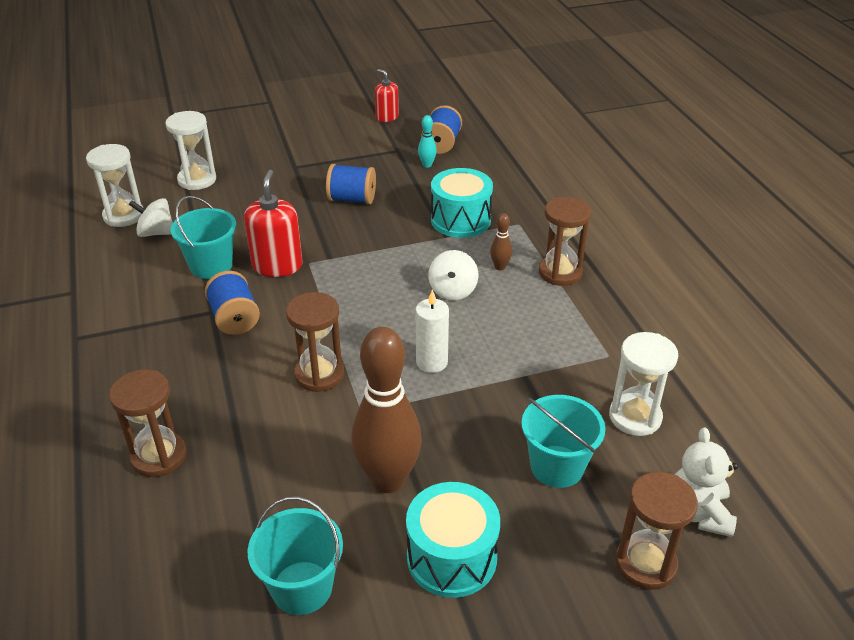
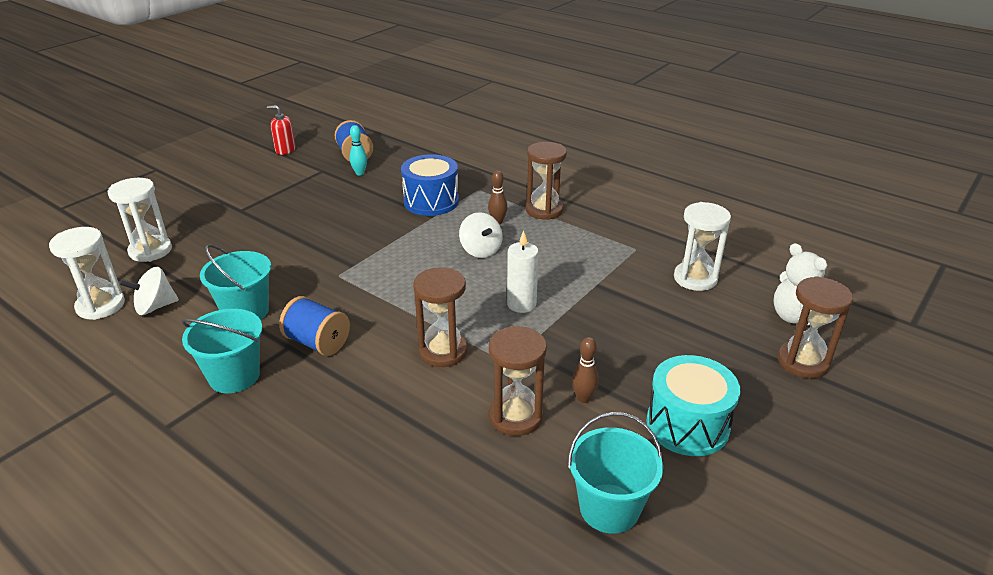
camera: 35 degrees left, 5 degrees down
(158, 456) = (371, 480): brown hourglass -> brown hourglass (516, 416)
(277, 265) = (311, 288): red soap dispenser -> none
(352, 199) = (322, 217): blue spool -> none
(388, 480) = (583, 398): brown bowling pin -> brown bowling pin, size x0.41
(460, 220) = (431, 201): turquoise drum -> blue drum
(557, 466) = (684, 331): turquoise bucket -> turquoise bucket (234, 376)

